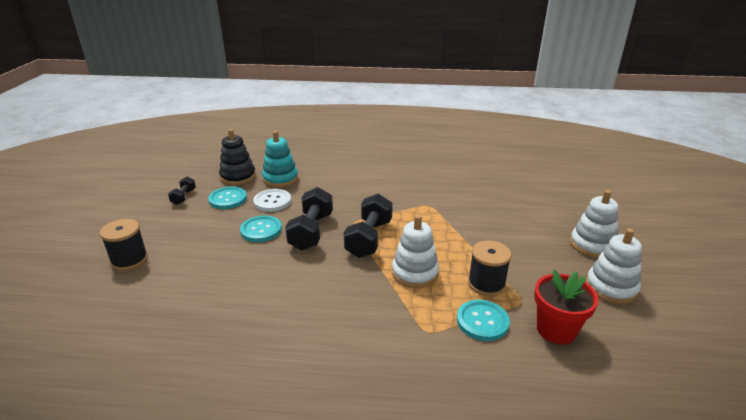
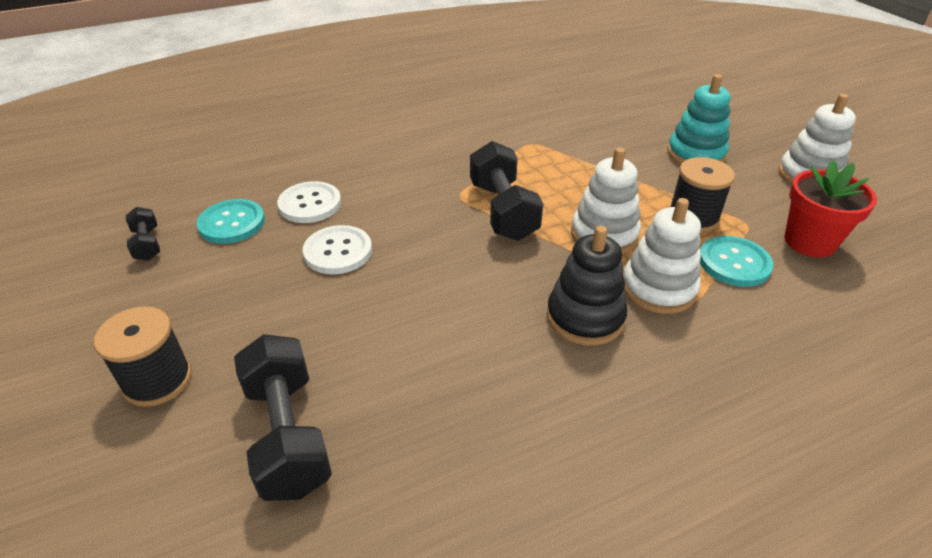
camera: 30 degrees left, 10 degrees up
(238, 176) = (211, 184): black stacking toy -> black stacking toy (585, 317)
(261, 230) = (338, 251): turquoise button -> white button
(280, 179) = (286, 167): turquoise stacking toy -> turquoise stacking toy (695, 154)
(311, 231) = (415, 228): black dumbbell -> black dumbbell (288, 435)
(592, 245) = (746, 135): white stacking toy -> white stacking toy (658, 288)

